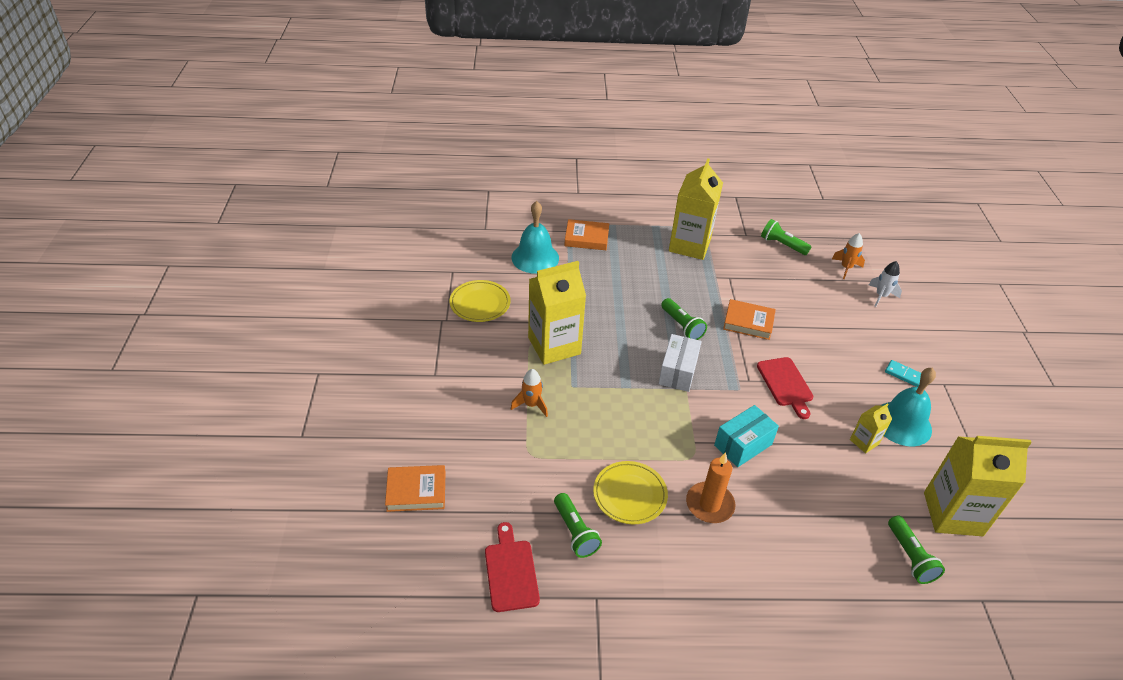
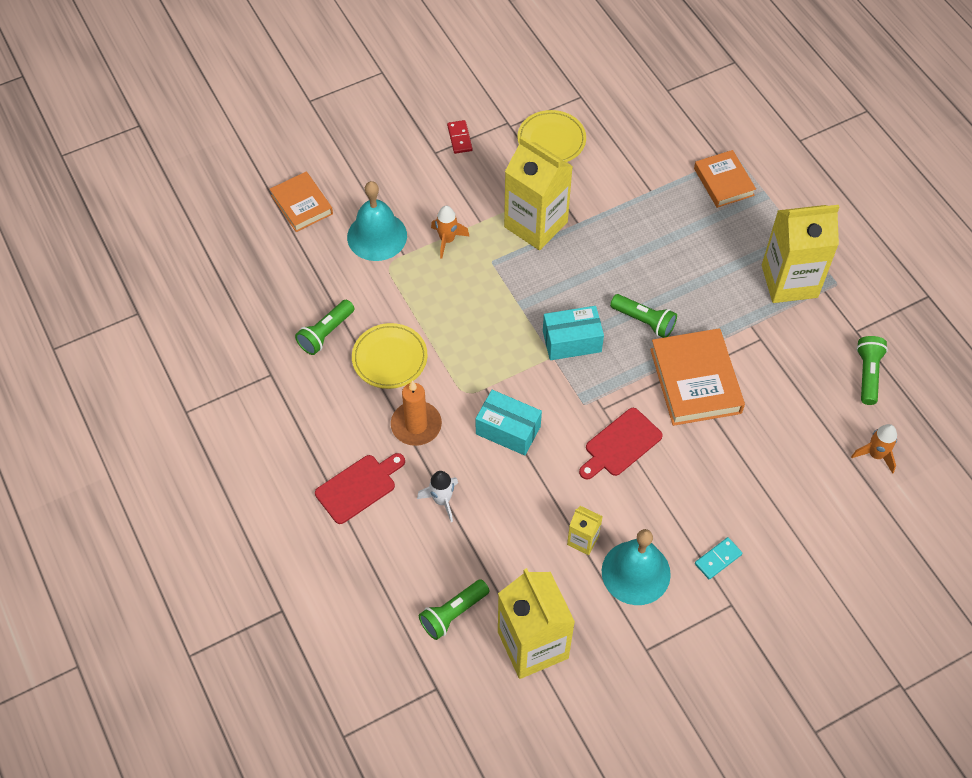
camera: 65 degrees right, 15 degrees up
(433, 354) = (459, 138): none -> red domino
(511, 571) = (262, 305): red cutting board -> red cutting board (359, 487)
(535, 257) = (654, 152): turquoise bell -> turquoise bell (377, 236)
(678, 372) = (572, 341): white box -> turquoise box
(682, 326) = (644, 321): green flashlight -> green flashlight turned 90 degrees counterclockwise
(748, 322) = (695, 381): orange book -> orange book, size x1.56
(881, 296) = (848, 506): white rocket -> white rocket (442, 500)
(904, 375) = (718, 559): turquoise domino -> turquoise domino turned 45 degrees clockwise

